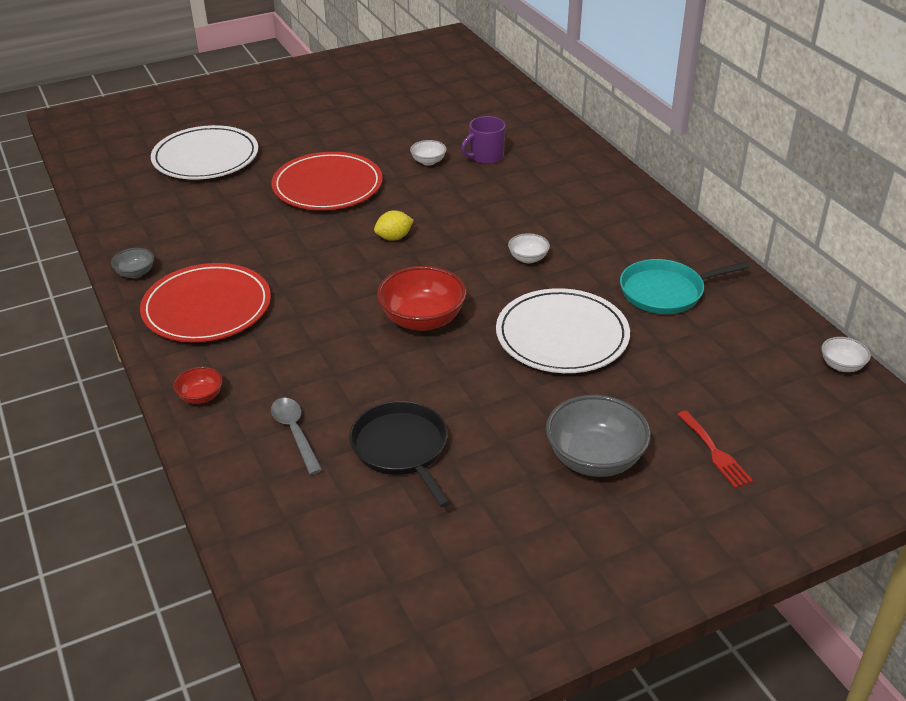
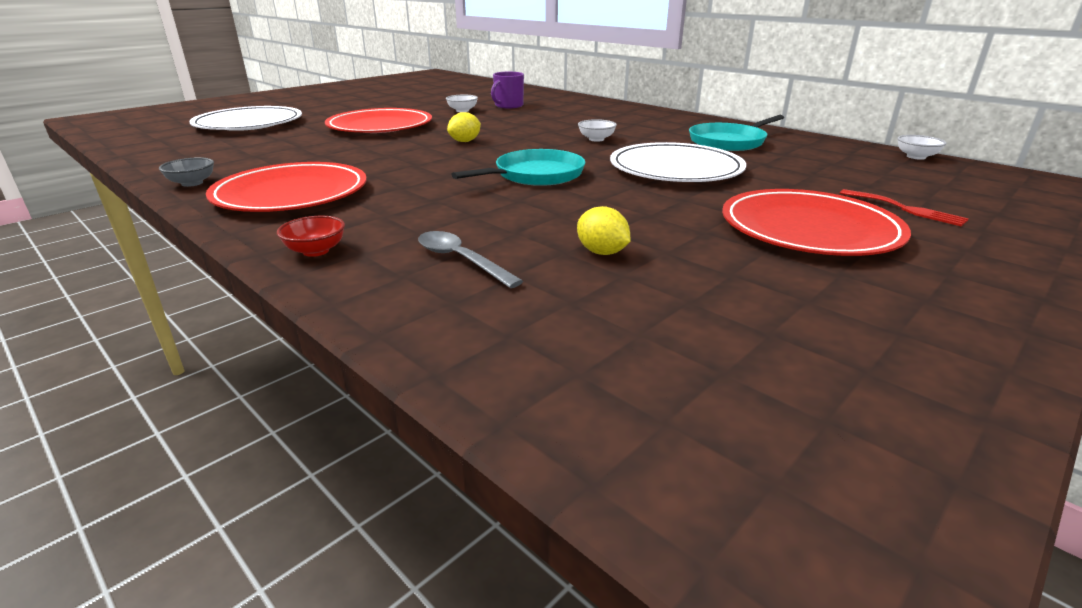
camera: 20 degrees left, 10 degrees down
(401, 449) = (602, 252): black pan -> yellow lemon
(422, 319) = (535, 175): red bowl -> turquoise pan
(595, 459) = (809, 228): grey bowl -> red plate

